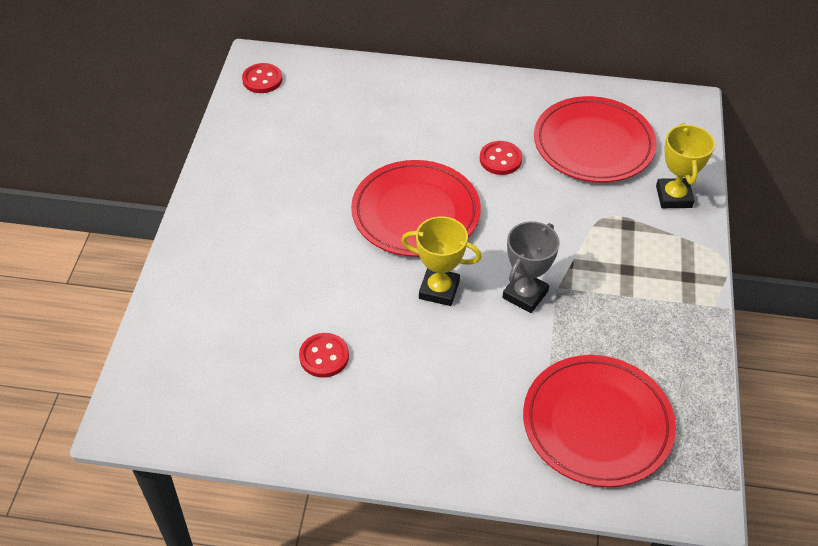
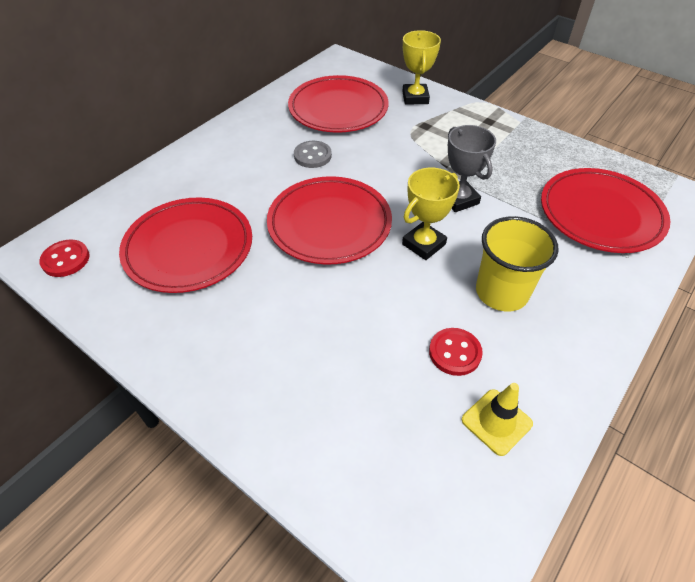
camera: 60 degrees left, 0 degrees up
(271, 407) = (496, 422): none -> yellow traffic cone
(322, 139) = (189, 248): none -> red plate
(417, 369) = (501, 292): none -> yellow cup
(500, 159) = (312, 156): red button -> grey button
(673, 197) = (415, 97): yellow trophy -> yellow trophy turned 60 degrees clockwise

